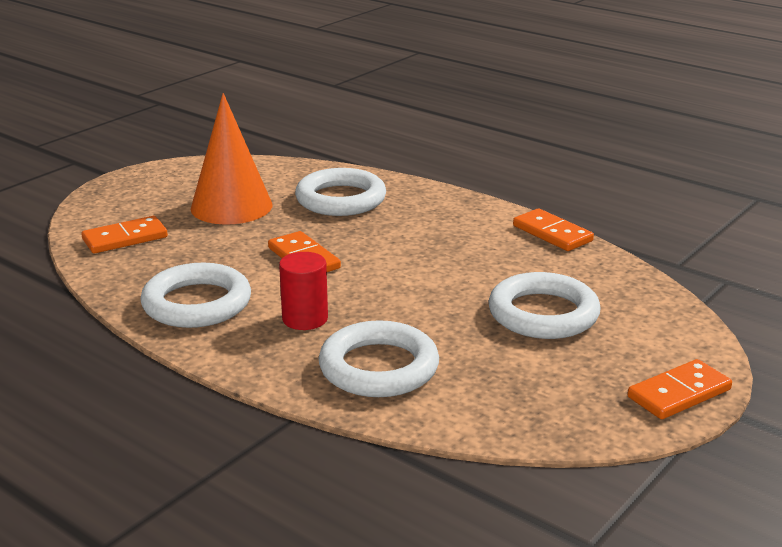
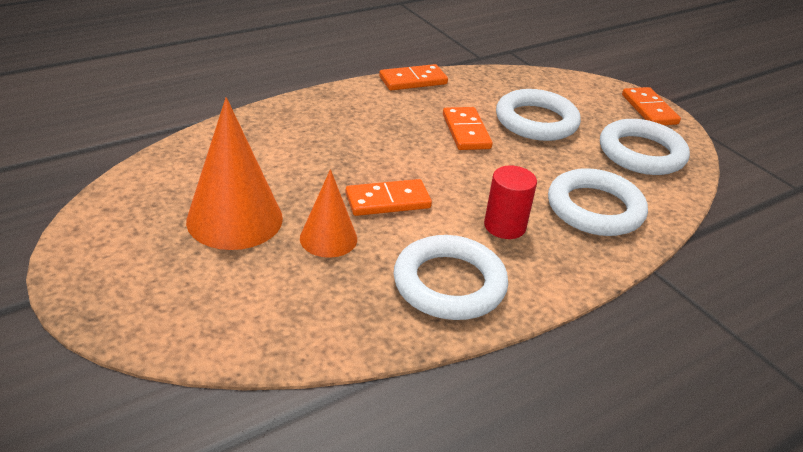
camera: 75 degrees left, 10 degrees up
(125, 238) = (262, 312): orange domino -> orange domino (466, 131)
(229, 244) = (328, 238): none -> orange cone
(341, 199) = (273, 152): white ring -> white ring (641, 153)

